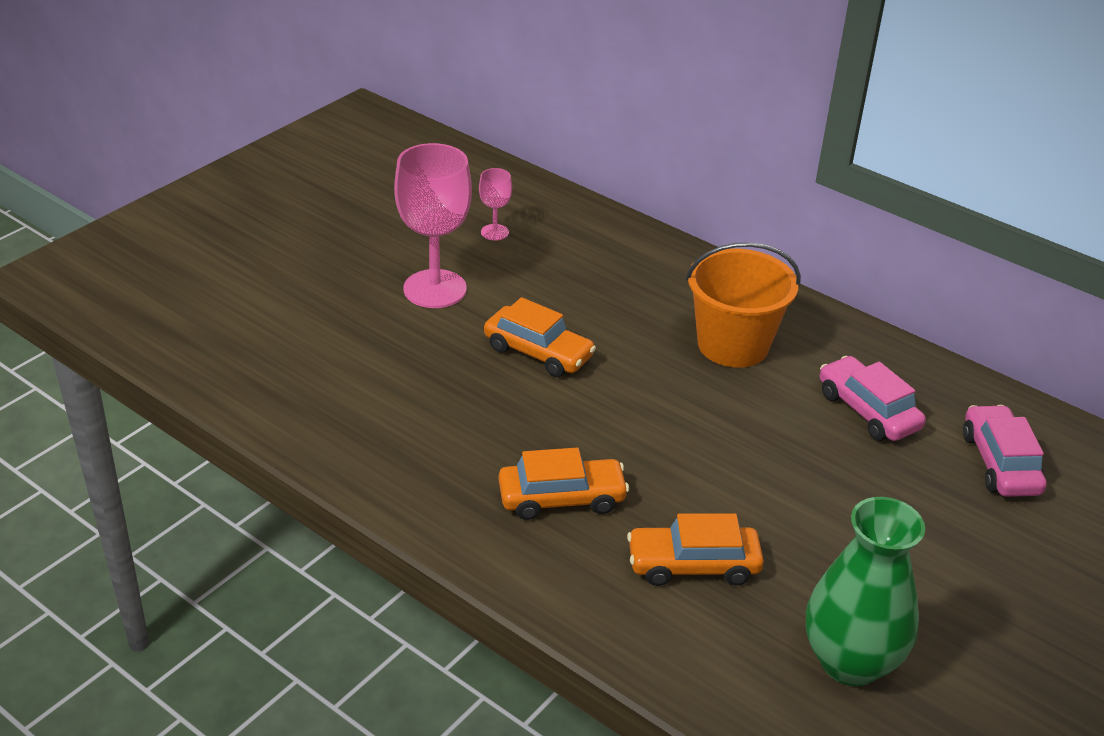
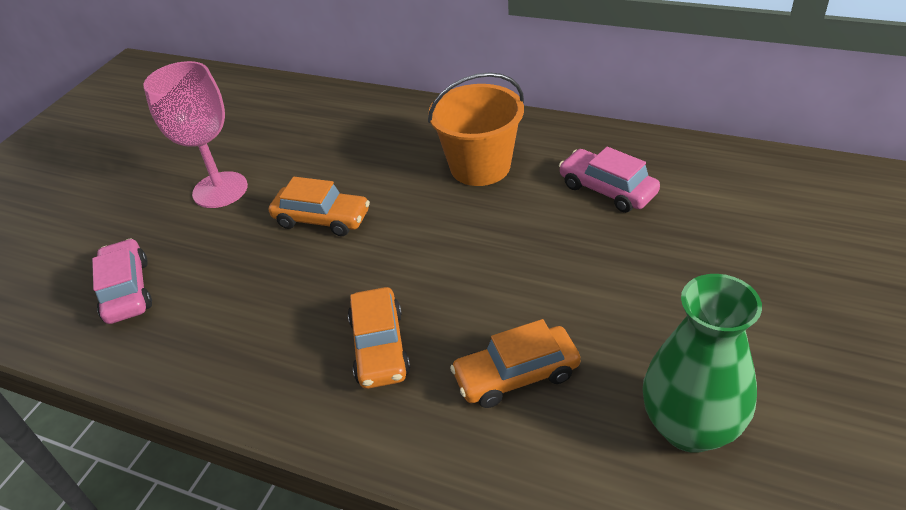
camera: 10 degrees left, 5 degrees up
(494, 232) = (259, 130): pink goblet -> none
(562, 498) = (379, 347): orange car -> orange car turned 105 degrees clockwise
(1000, 463) = (728, 202): pink car -> pink car (127, 290)

